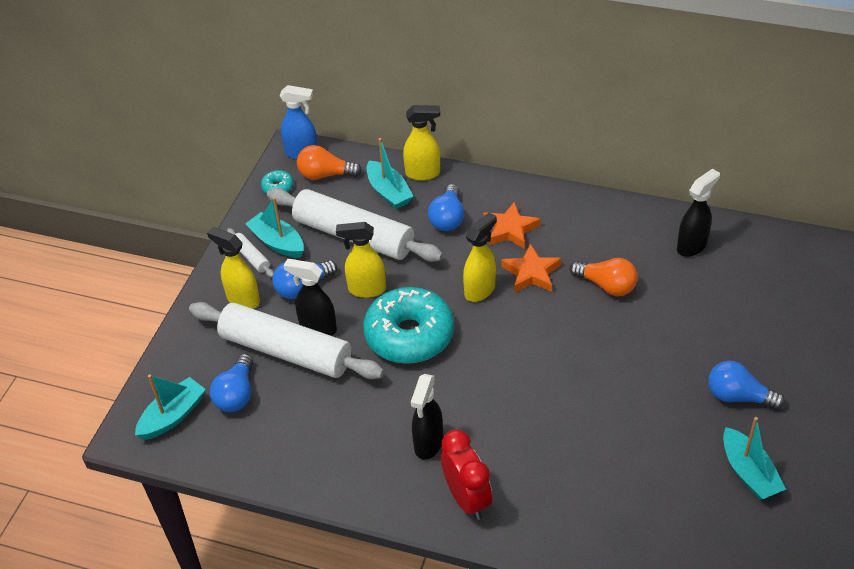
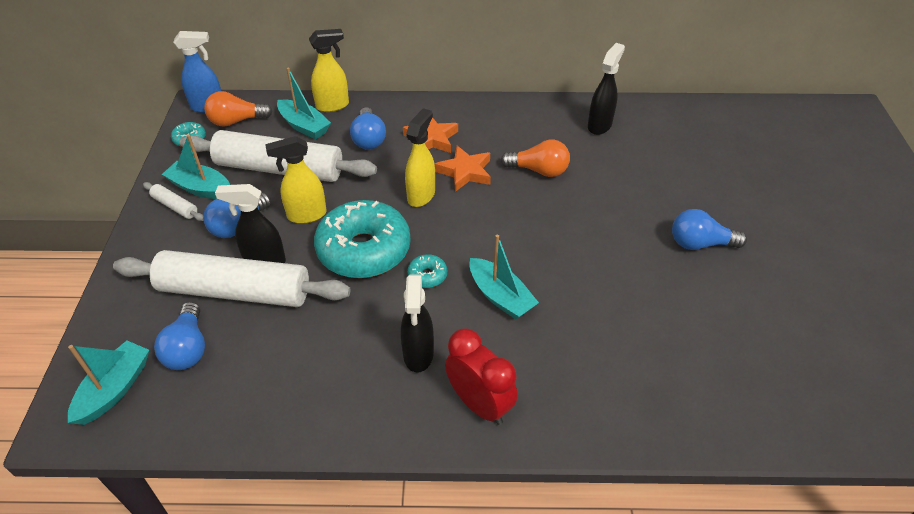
camera: 20 degrees left, 0 degrees up
(243, 299) = (174, 249): yellow spray bottle -> none
(460, 372) = (427, 275): none -> turquoise donut
(749, 473) = (743, 311): turquoise boat -> turquoise boat (500, 296)

